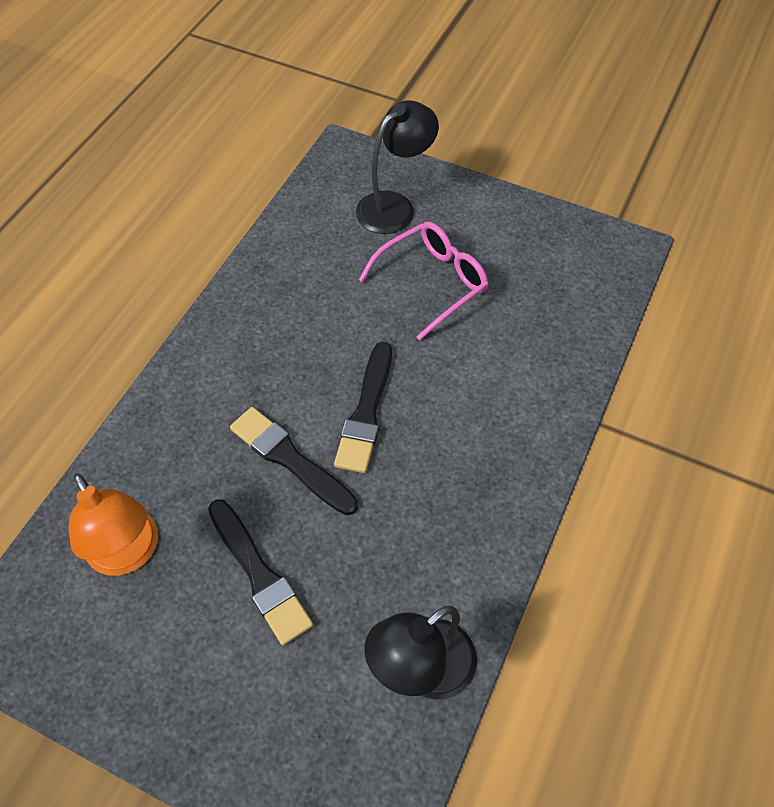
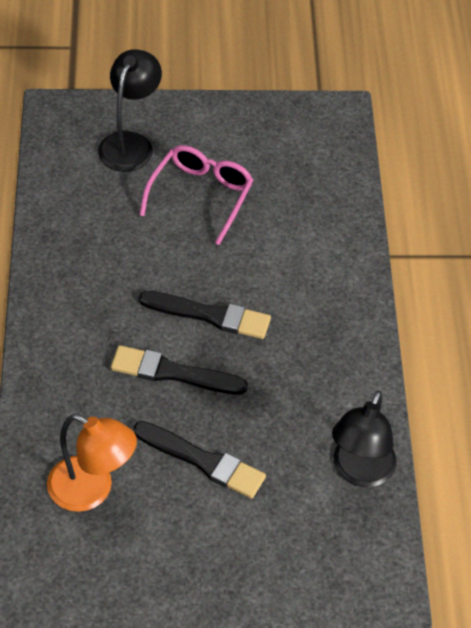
camera: 30 degrees left, 5 degrees down
(366, 412) = (210, 315): black brush -> black brush turned 60 degrees counterclockwise

